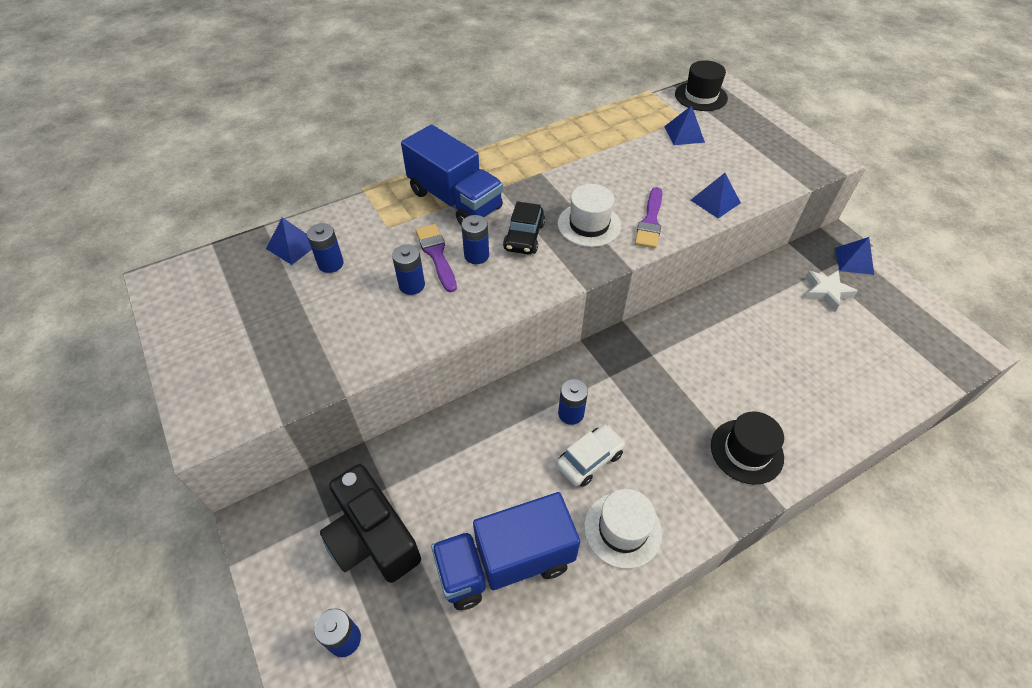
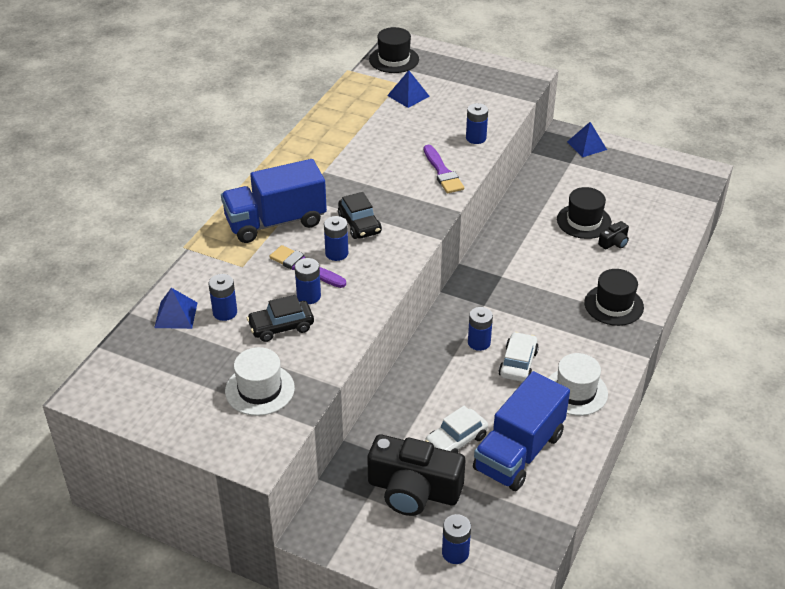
camera: 35 degrees left, 10 degrees down
(359, 303) = (281, 327): none -> black car
(455, 200) = (275, 222): blue truck -> blue truck turned 150 degrees clockwise
(458, 508) = (456, 440): none -> white car
(589, 225) = (400, 194): white hat -> white hat (259, 389)
(715, 201) = (476, 138): blue pyramid -> blue battery
(787, 339) = (584, 221): none -> black hat
(803, 379) = (614, 242): none -> black camera
(826, 292) = (585, 176): white star -> none

